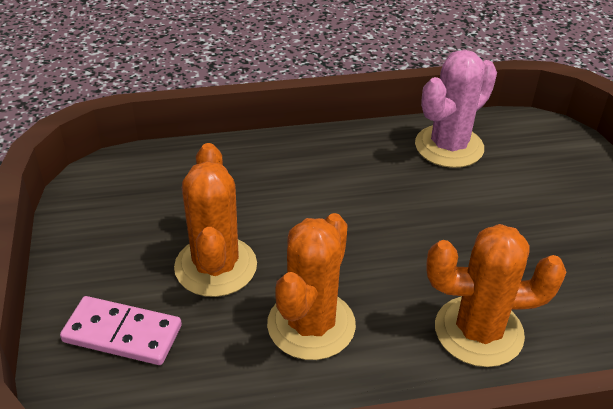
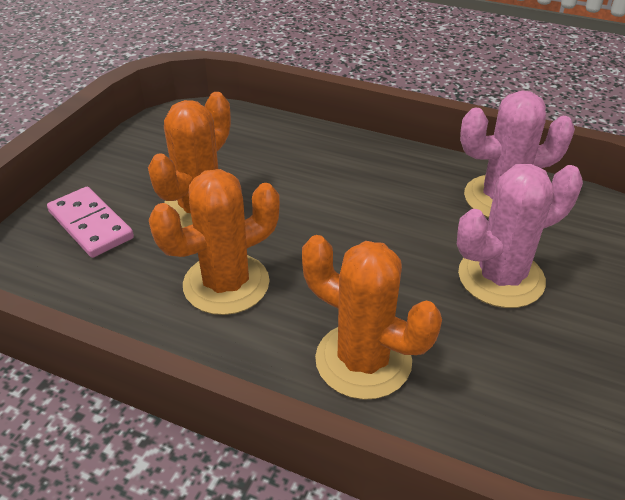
camera: 35 degrees right, 0 degrees up
(507, 214) = (501, 278): none -> pink cactus

